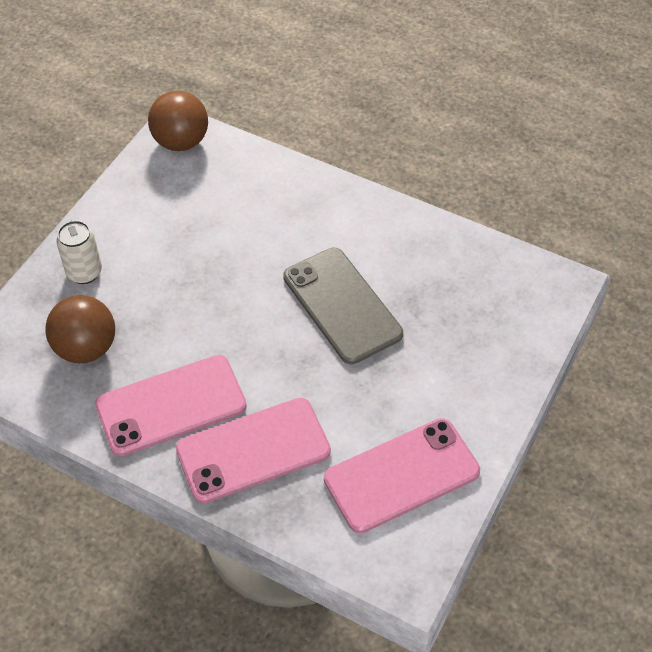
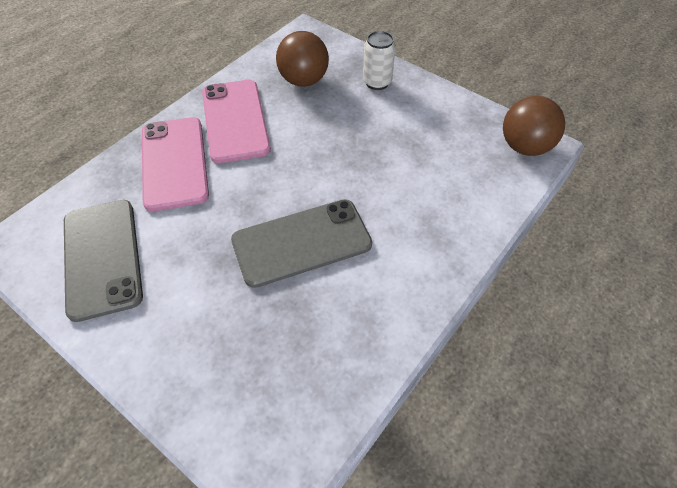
camera: 100 degrees right, 0 degrees up
(401, 475) = (102, 258): pink phone -> grey phone

